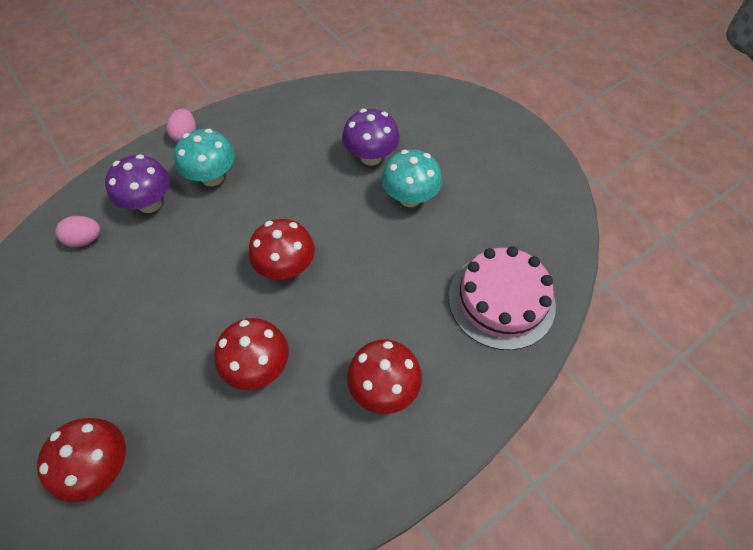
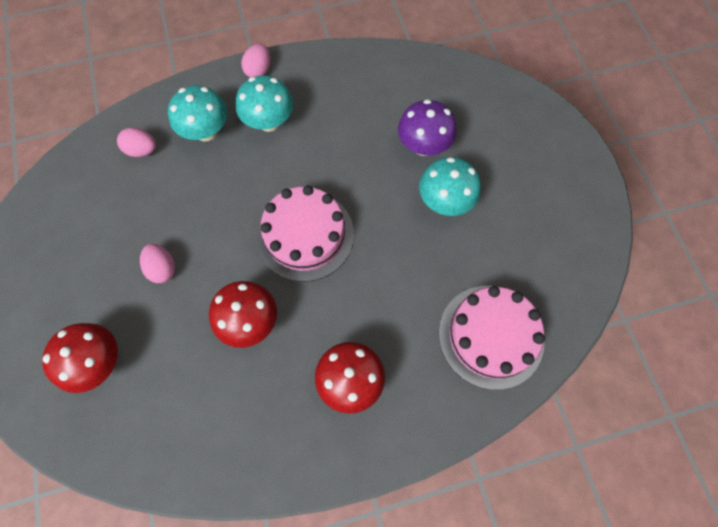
camera: 20 degrees right, 10 degrees up
(145, 346) = (162, 268): none -> pink egg
(149, 203) = (206, 131): purple mushroom -> turquoise mushroom
(286, 267) = (305, 235): red mushroom -> pink cake

